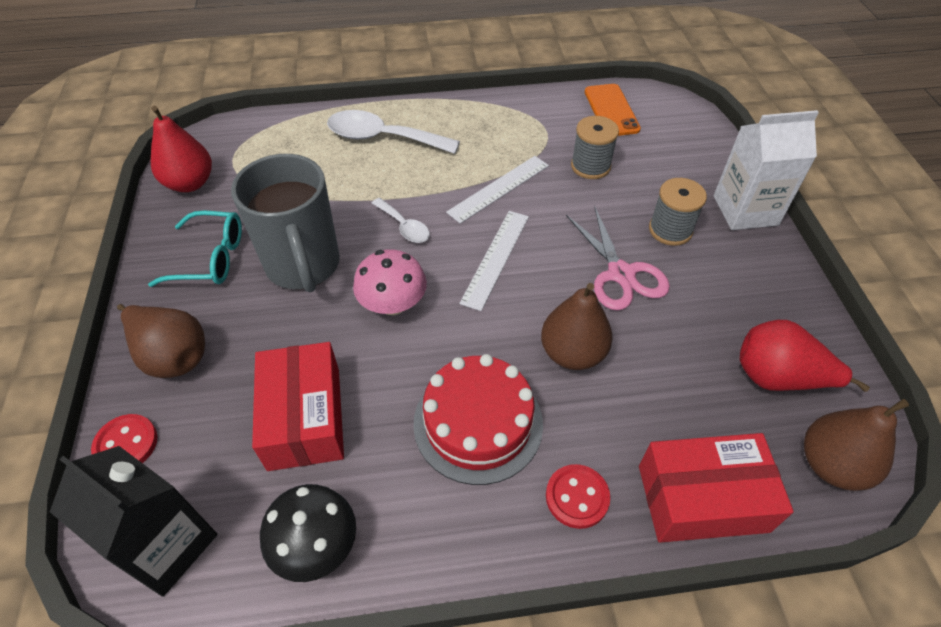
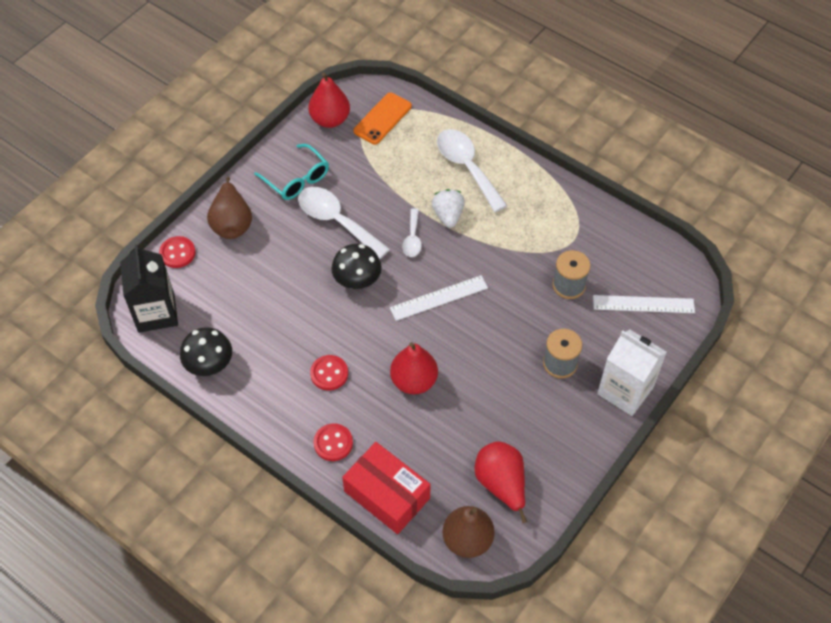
camera: 45 degrees right, 5 degrees up
(303, 266) = (336, 221): grey mug -> white spoon
(304, 418) = (258, 304): red box -> none
(393, 304) = (357, 280): pink mushroom -> black mushroom
(414, 185) = (448, 215): none -> white strawberry
(478, 423) = (329, 373): red cake -> red button
(499, 188) = (494, 256): white ruler -> white ruler (643, 304)
(572, 353) = (414, 381): brown pear -> red pear
(611, 110) = (638, 257): orange phone -> orange phone (382, 119)
(620, 274) = (495, 363): pink scissors -> none

